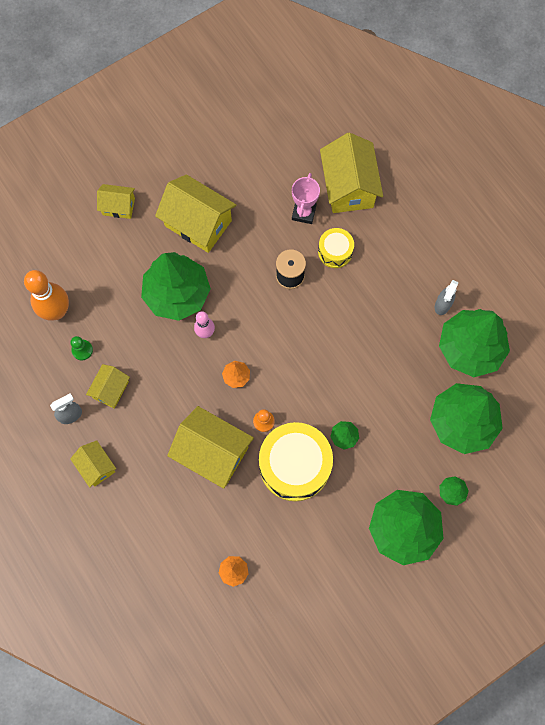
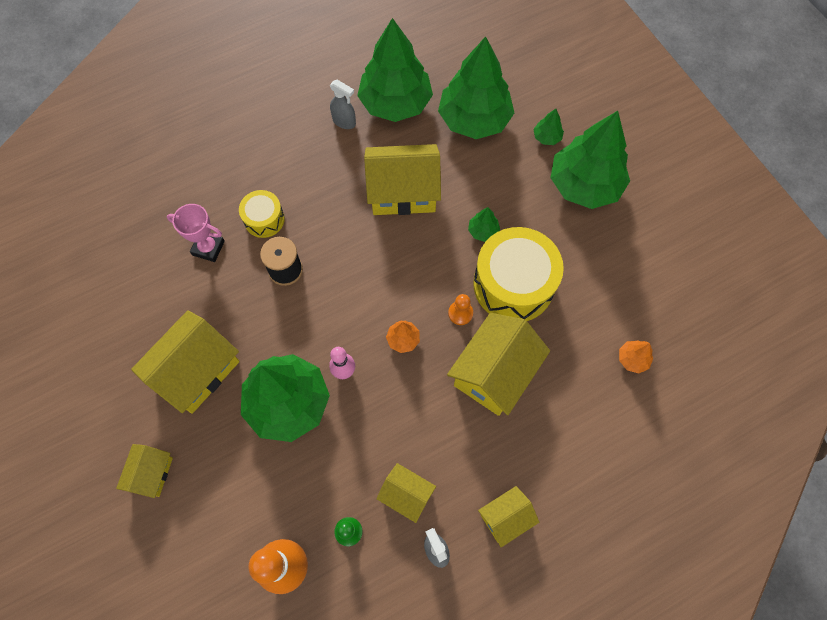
camera: 85 degrees left, 5 degrees down
(348, 187) = (185, 197): yellow house -> yellow house (403, 192)

